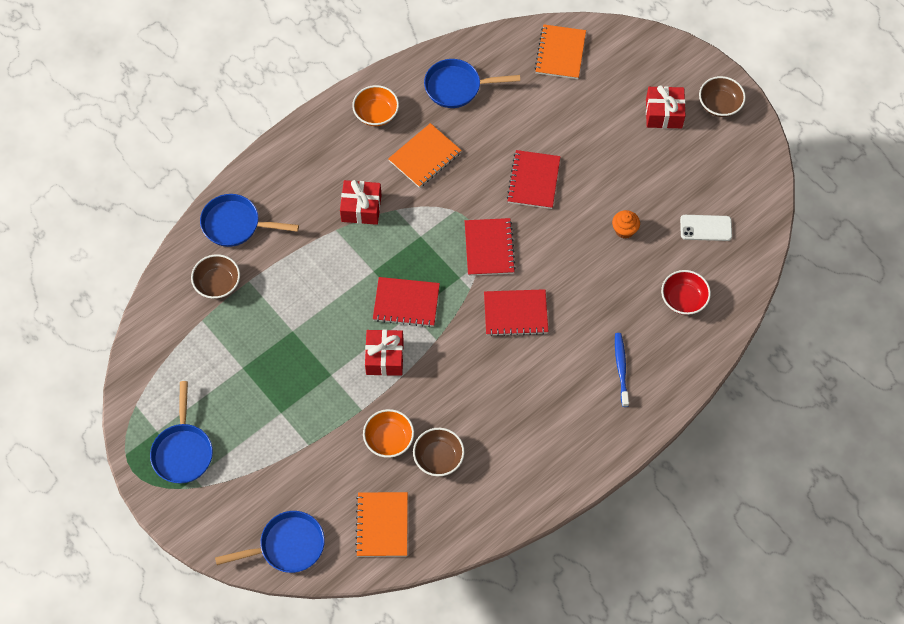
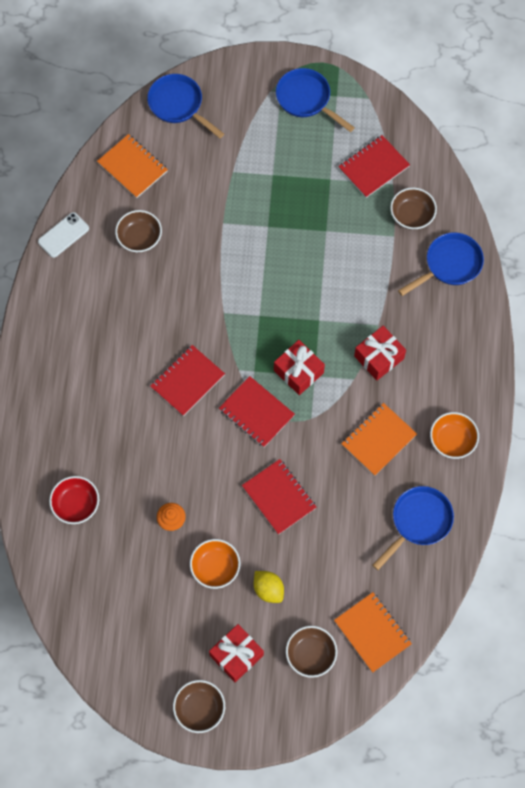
camera: 135 degrees right, 5 degrees up
(287, 546) = (178, 105): blue pan -> blue pan turned 105 degrees clockwise
(384, 357) = (245, 269): red gift -> red gift (298, 371)
(389, 439) = (184, 220): orange bowl -> orange bowl (215, 567)
(406, 303) = (271, 319): red notebook -> red notebook (373, 167)
(425, 157) = (378, 440): orange notebook -> orange notebook turned 45 degrees clockwise
(602, 132) = (268, 589): none -> yellow lemon
(614, 74) = (310, 654): none -> brown bowl
(621, 368) = (74, 409): blue toothbrush -> none
(705, 228) = (111, 581): white phone -> white phone (63, 235)

